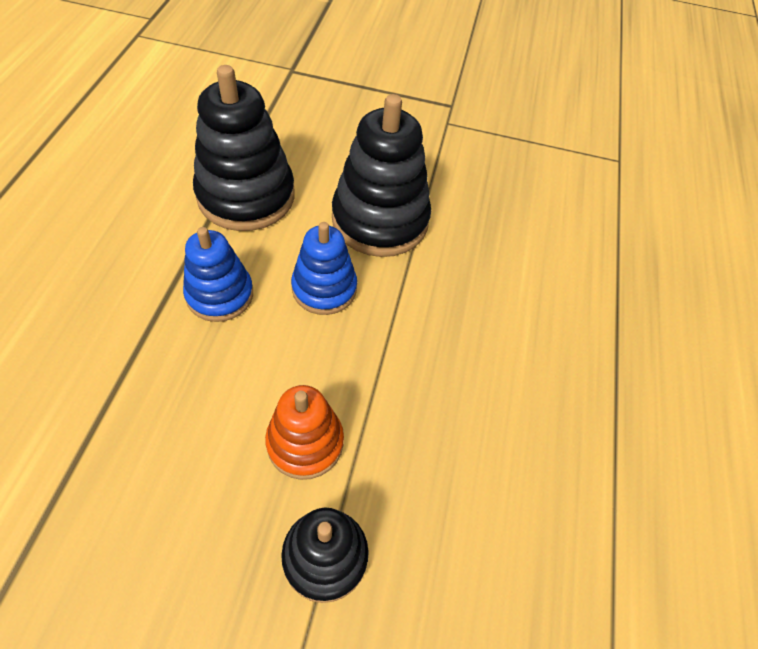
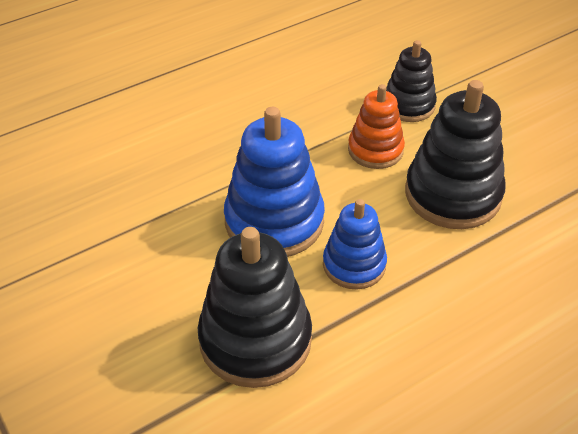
camera: 130 degrees left, 10 degrees down
(324, 288) = (274, 221): blue stacking toy -> blue stacking toy, size x1.64
(380, 220) = (172, 243): black stacking toy -> black stacking toy (452, 194)

